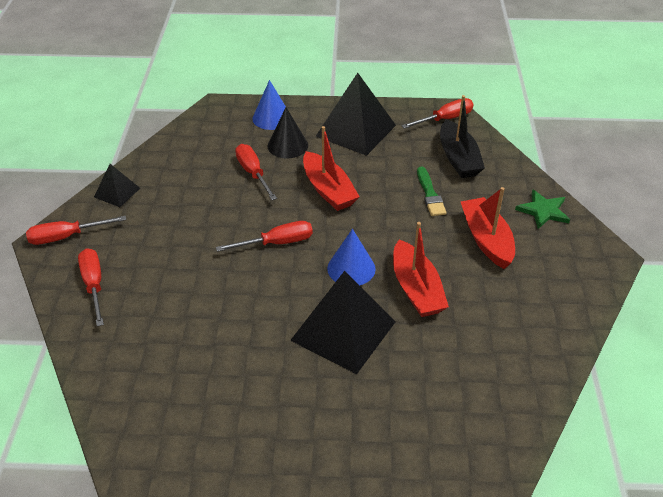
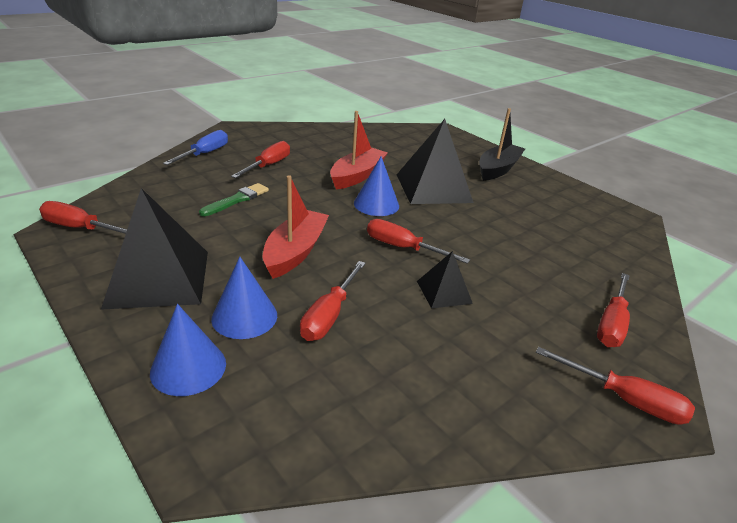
camera: 135 degrees left, 10 degrees down
(117, 192) = (516, 416): black pyramid -> black pyramid (444, 292)
(287, 145) = (244, 316): black cone -> blue cone
(458, 158) = (160, 202): black boat -> black boat (498, 169)
(486, 239) = (268, 165): red boat -> red screwdriver
(543, 211) = (205, 154): green star -> blue screwdriver

